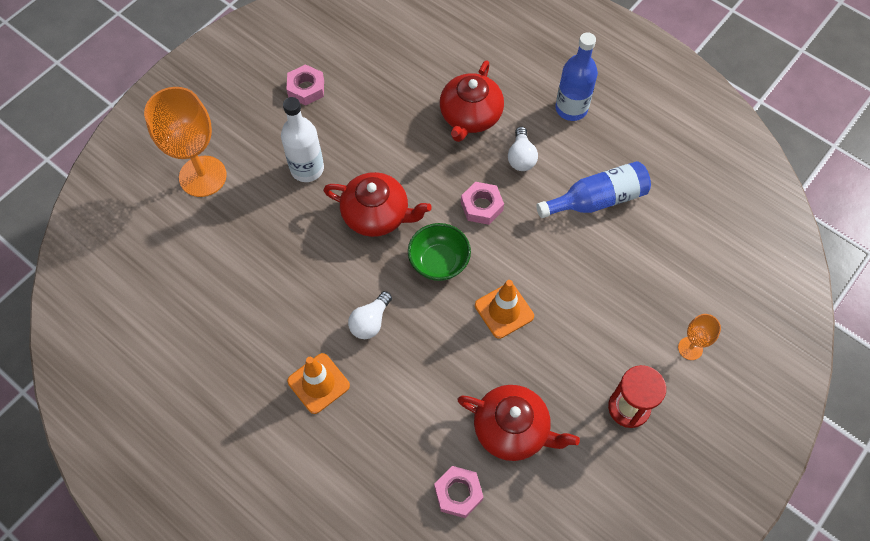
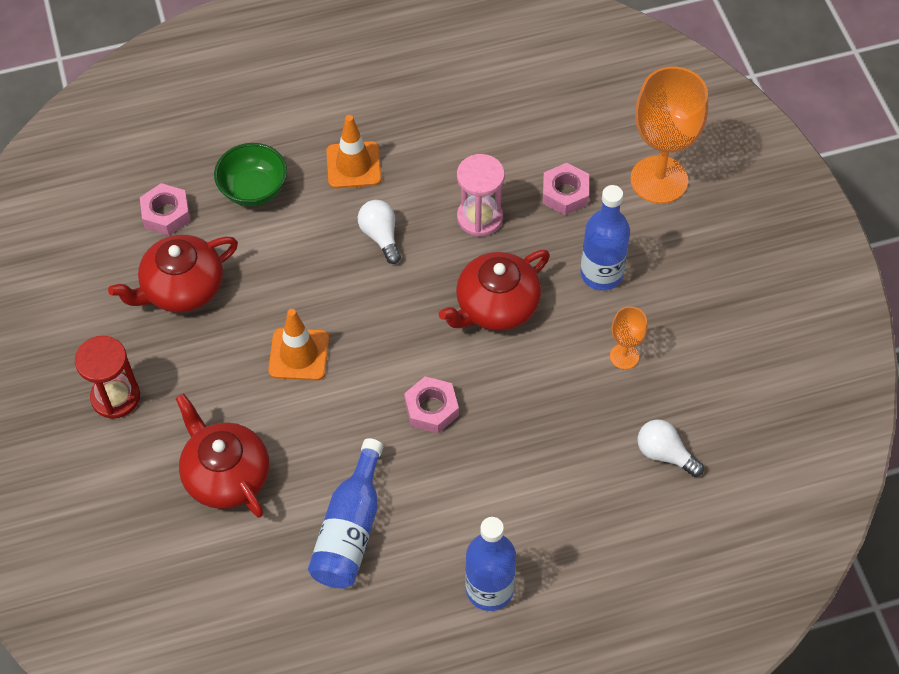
camera: 125 degrees right, 5 degrees down
(306, 89) = (714, 327): pink nut -> pink nut (565, 193)
(307, 169) = (601, 274): white bottle -> blue bottle
(310, 267) = (480, 217): none -> pink hourglass
(439, 262) = (397, 330): green bowl -> green bowl (253, 189)
(470, 116) = (558, 471): red teapot -> red teapot (226, 475)
(521, 157) = (463, 488): white light bulb -> white light bulb (664, 454)
(690, 348) = (120, 496): orange goblet -> orange goblet (624, 356)

